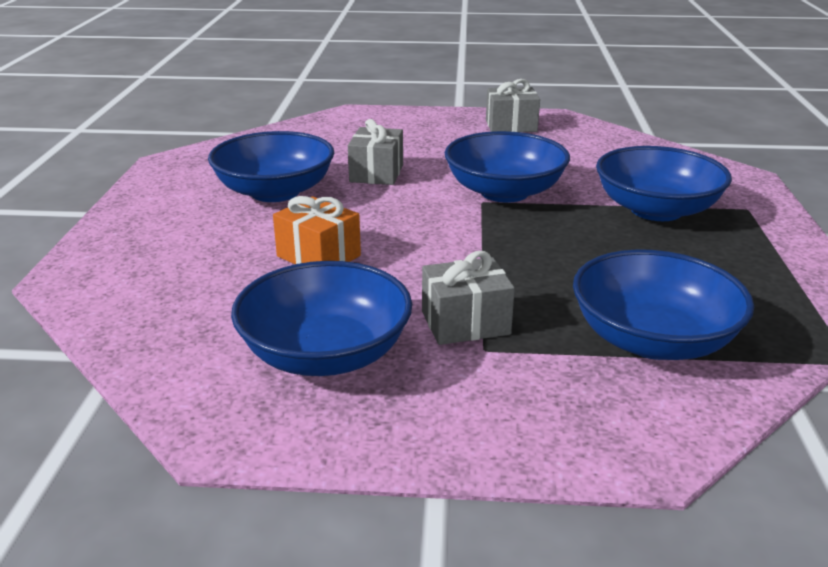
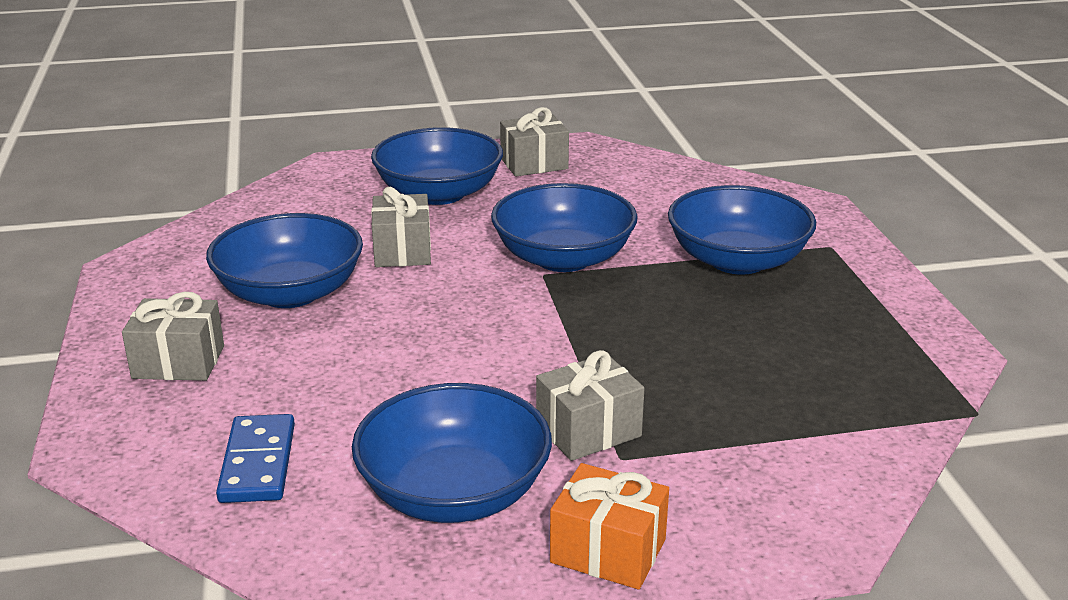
camera: 15 degrees left, 0 degrees up
(165, 228) = (178, 362): none -> grey gift
(181, 307) = (257, 463): none -> blue domino
(318, 256) = (387, 372): orange gift -> orange gift (608, 551)
(652, 340) = (785, 419): blue bowl -> blue bowl (439, 193)

